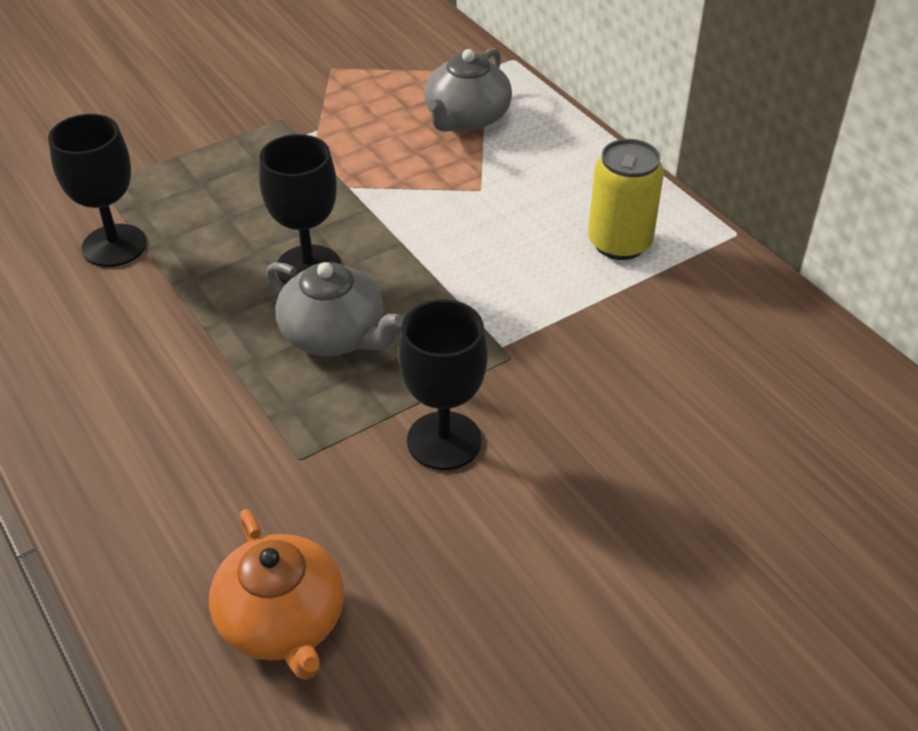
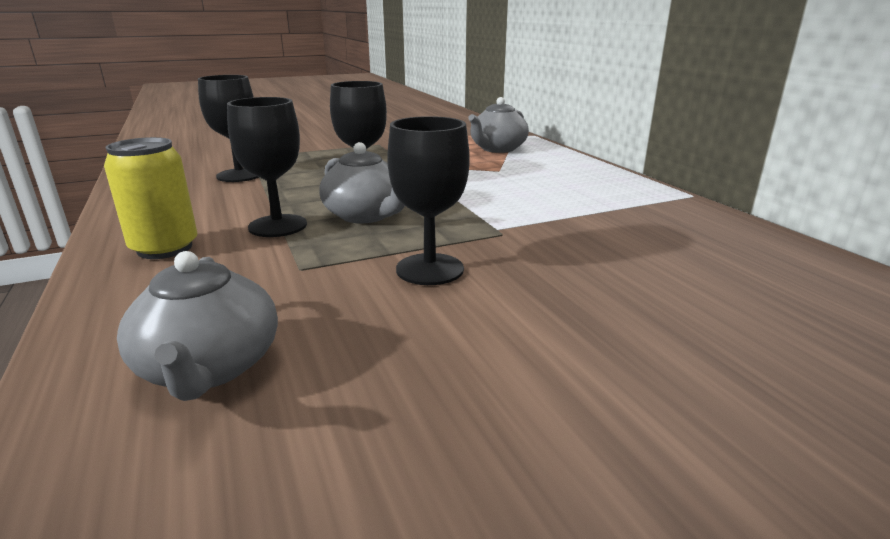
camera: 10 degrees right, 20 degrees down
(233, 374) = (278, 226): none -> black goblet
(283, 621) = (209, 367): orange teapot -> grey teapot
(619, 243) = (599, 193): yellow can -> yellow can (165, 248)

